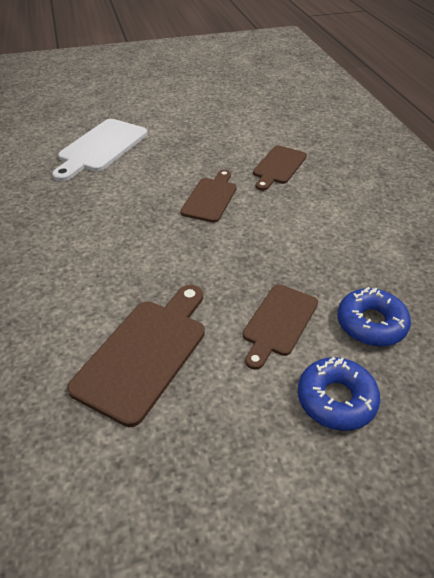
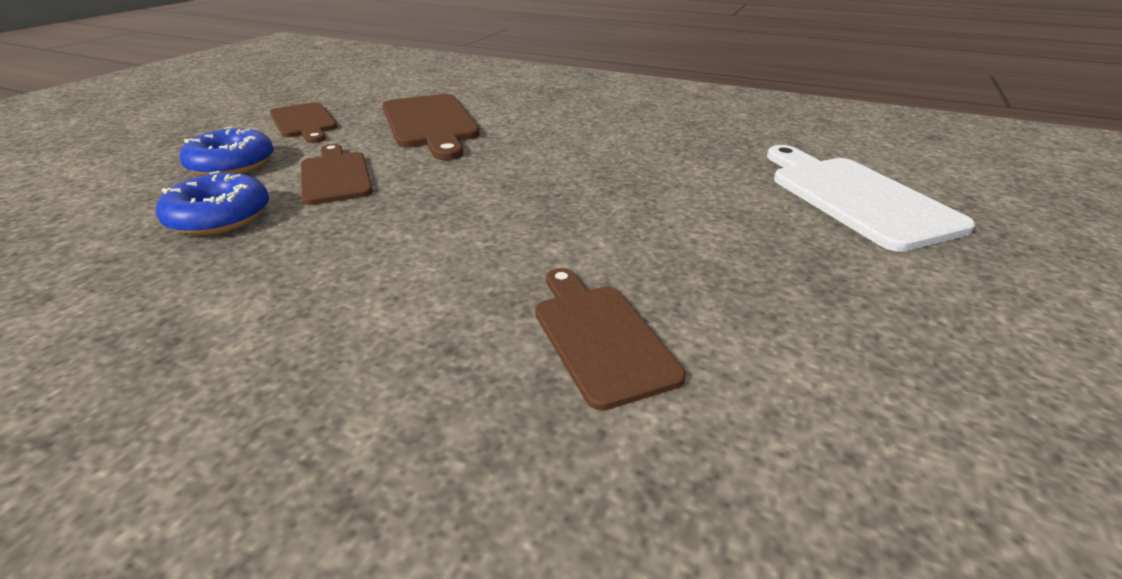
camera: 130 degrees right, 10 degrees down
(210, 198) = (595, 225): brown cutting board -> brown cutting board (304, 122)

